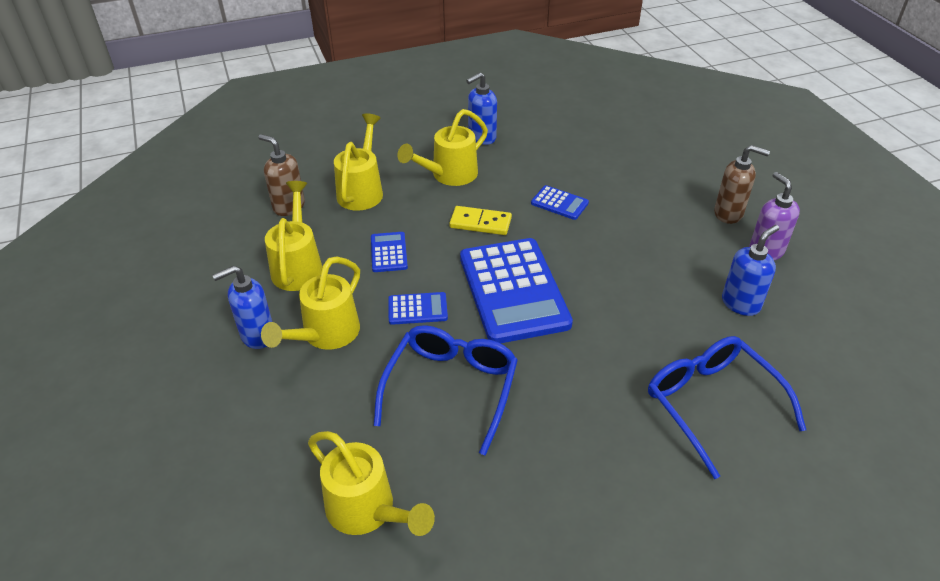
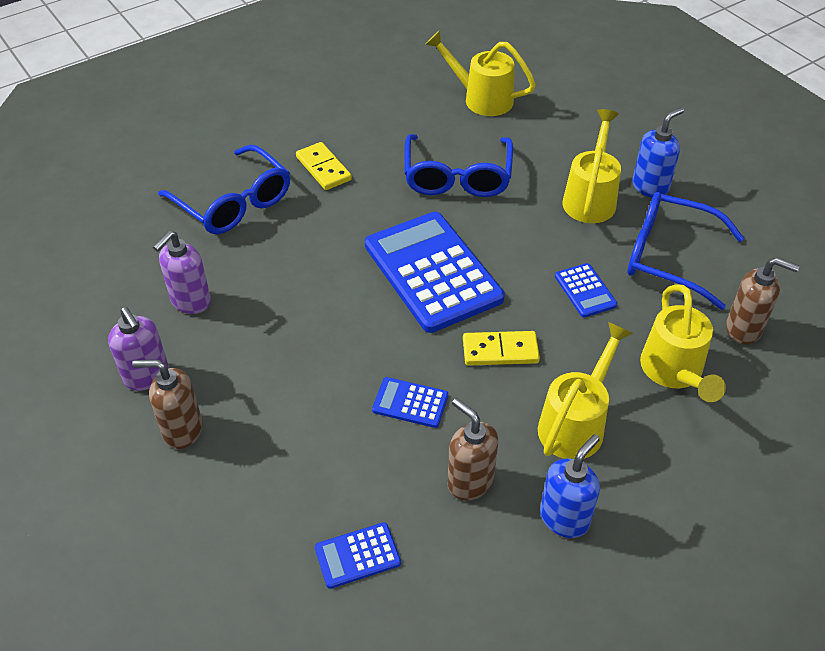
camera: 165 degrees right, 5 degrees up
(298, 266) = (669, 257): yellow watering can -> blue glasses
(417, 309) = (520, 236): blue calculator -> blue calculator (357, 555)
(532, 160) = (470, 481): none -> brown soap dispenser
(604, 432) = (323, 168): none -> yellow domino
(741, 303) = (190, 301): blue soap dispenser -> purple soap dispenser

